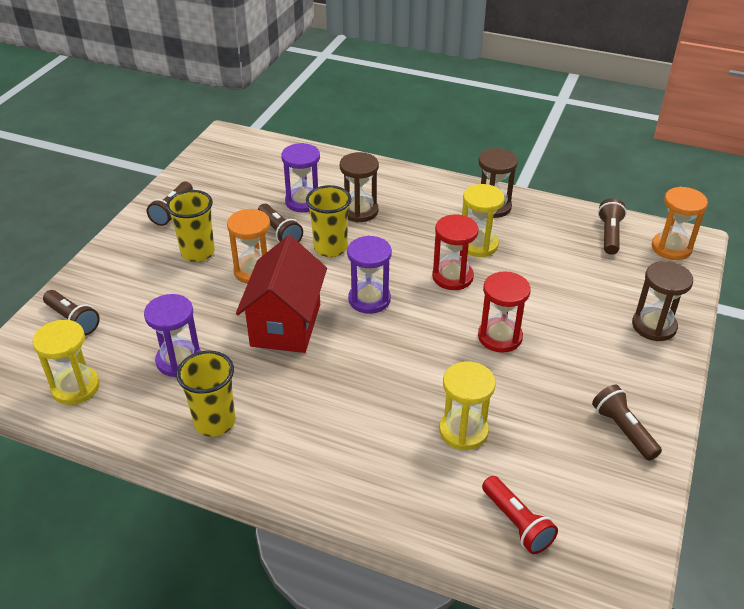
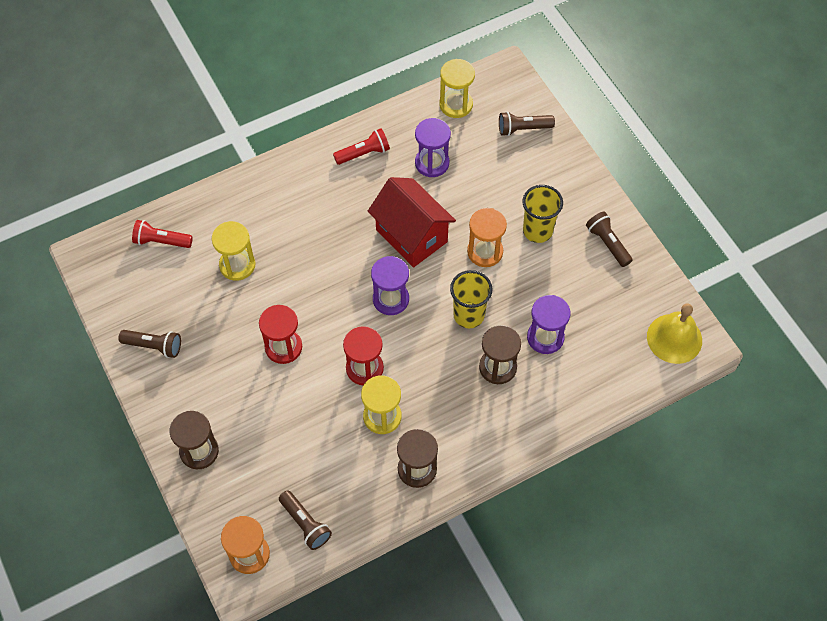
camera: 130 degrees right, 20 degrees up
(215, 422) = (363, 153): yellow cup -> red flashlight
(233, 148) = (674, 338): none -> yellow bell
(279, 232) = (517, 295): brown flashlight -> none

